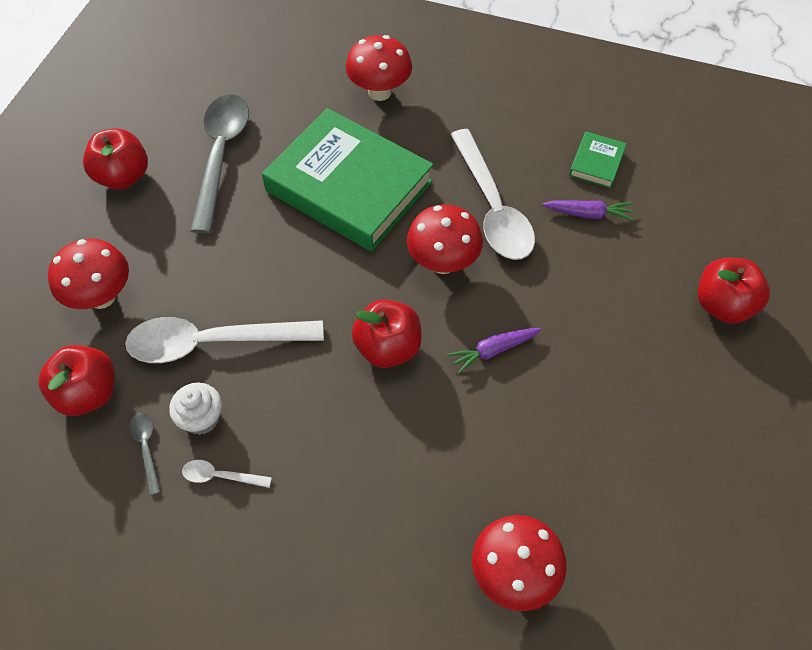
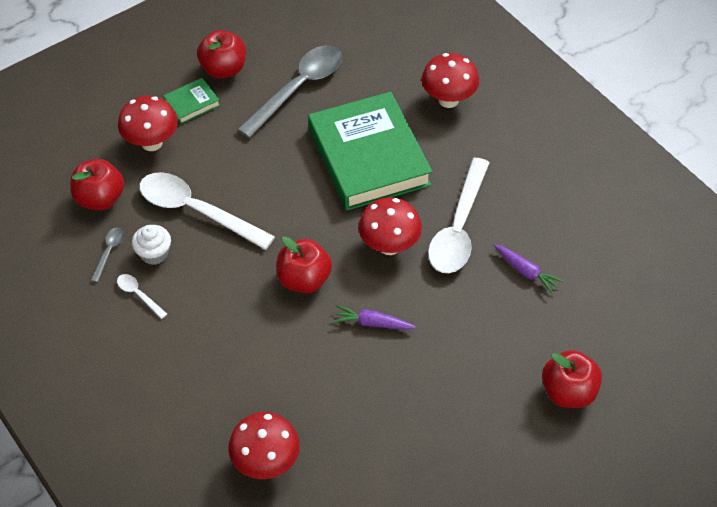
camera: 35 degrees right, 5 degrees down
(596, 163) = (567, 239): green book -> green book (192, 103)

